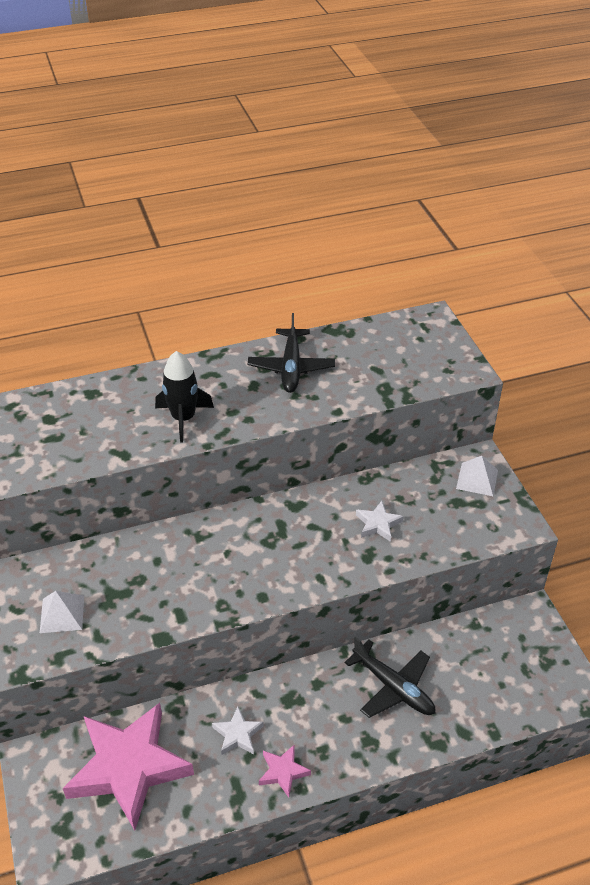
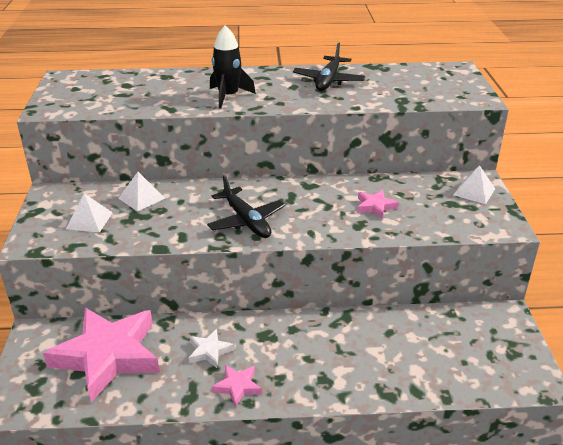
camera: 15 degrees right, 10 degrees down
(109, 565) = (141, 198): none -> white pyramid
(378, 524) = (375, 206): white star -> pink star
(393, 687) = (360, 344): black plane -> black plane (246, 221)

